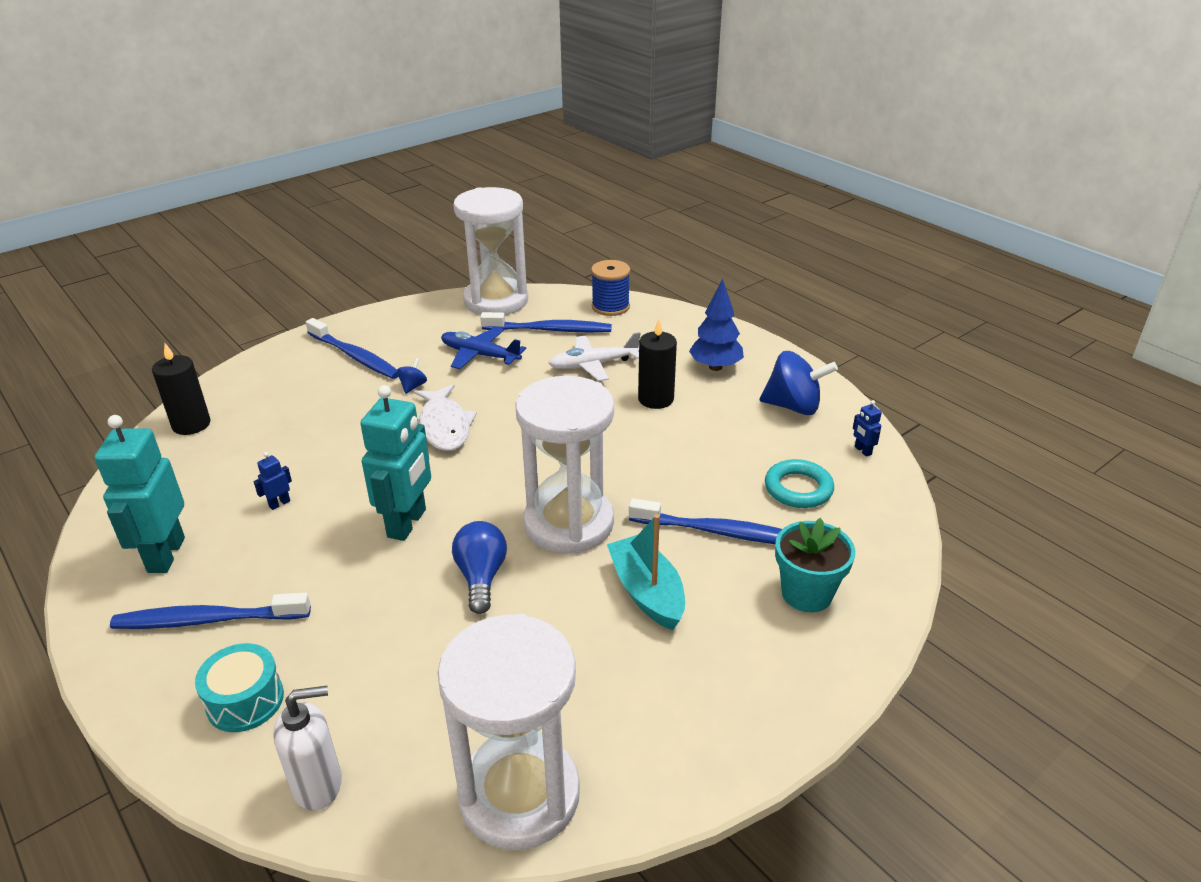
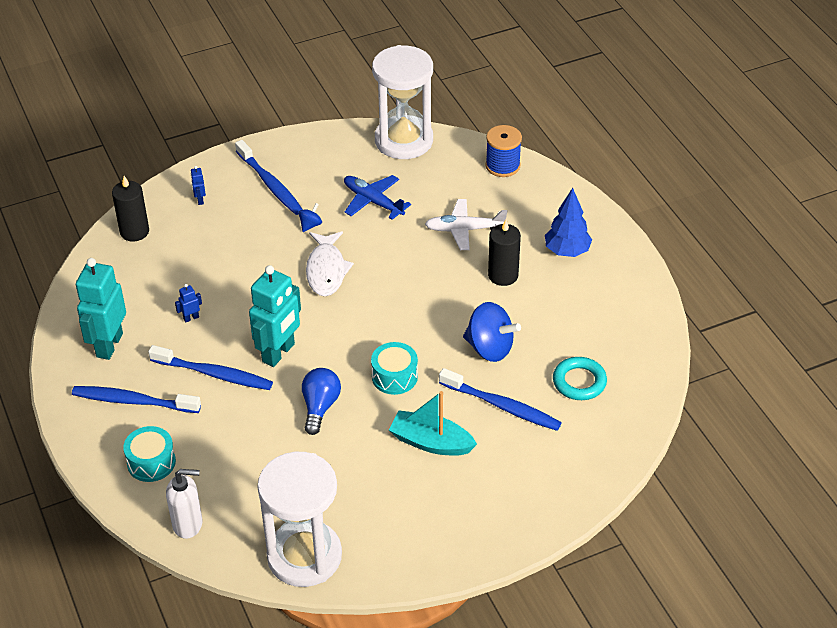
camera: 15 degrees right, 10 degrees up
(550, 330) = (440, 183): blue toothbrush -> blue toothbrush (214, 374)
(569, 523) = (394, 377): white hourglass -> turquoise drum
(647, 592) = (431, 442): turquoise boat -> turquoise boat turned 60 degrees counterclockwise
(793, 406) = (613, 305): blue spinning top -> blue spinning top (490, 348)
(806, 593) = (543, 467): turquoise flower pot -> none
(862, 451) = (648, 358): blue robot -> blue robot (200, 200)

